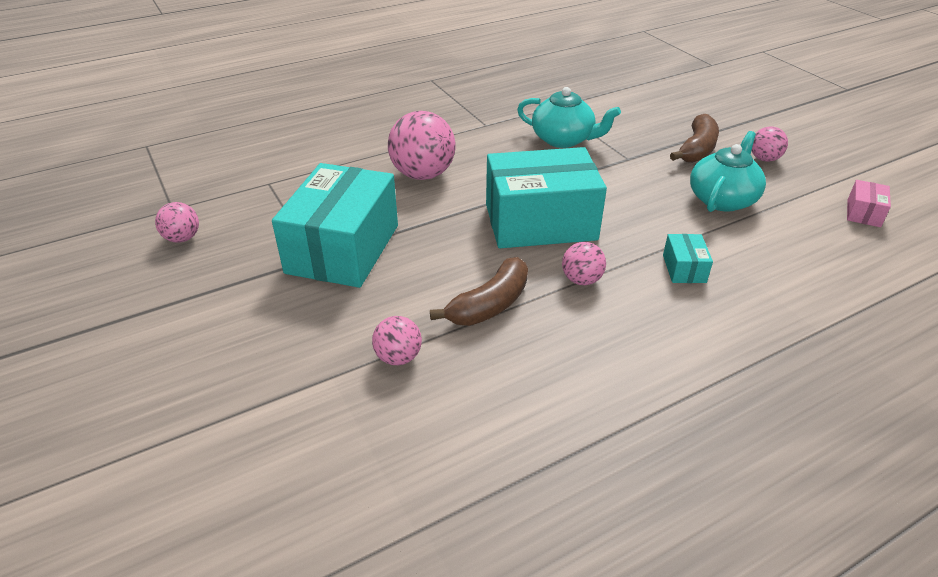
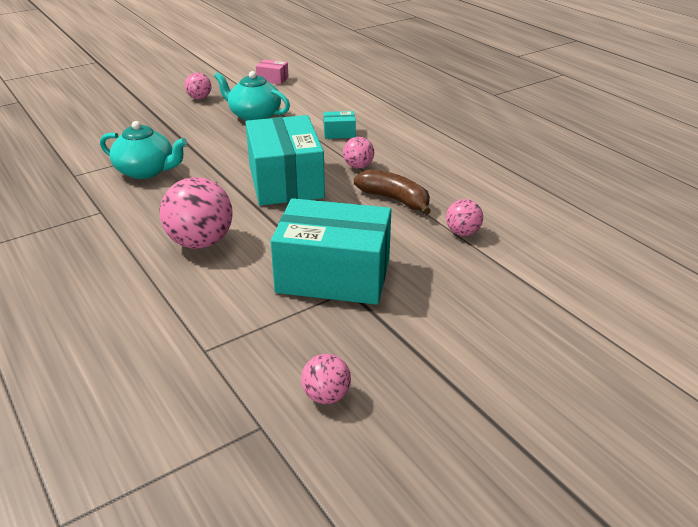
camera: 95 degrees left, 5 degrees down
(563, 139) = (146, 171): turquoise teapot -> turquoise teapot turned 90 degrees clockwise
(697, 149) = (179, 118): brown banana -> none

